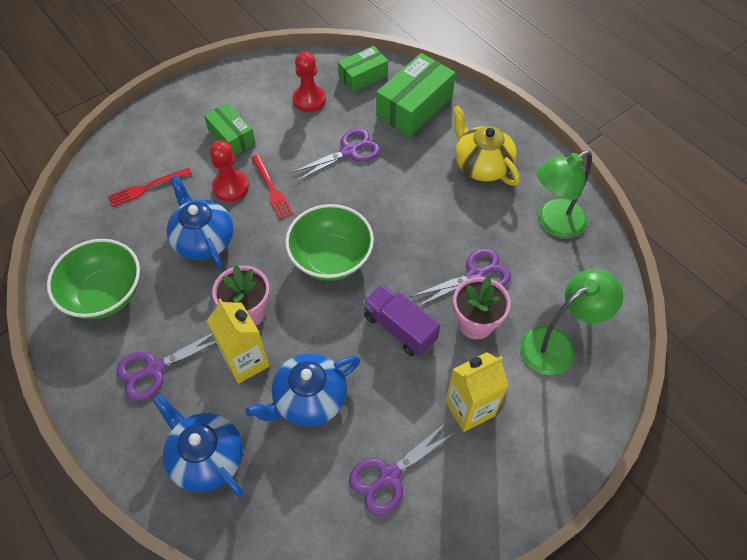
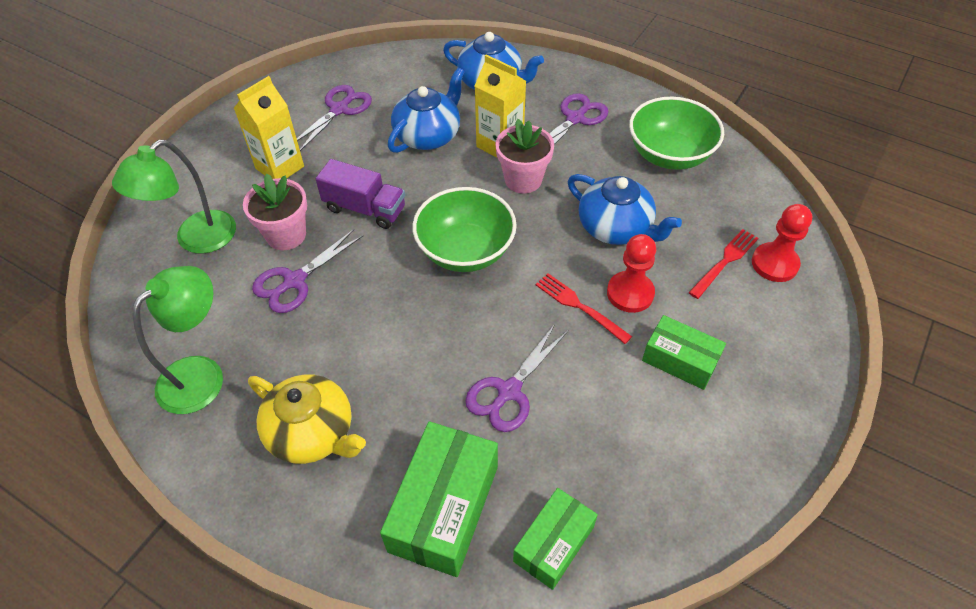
camera: 160 degrees right, 5 degrees down
(309, 100) = (614, 462): red pawn -> red pawn (774, 264)

